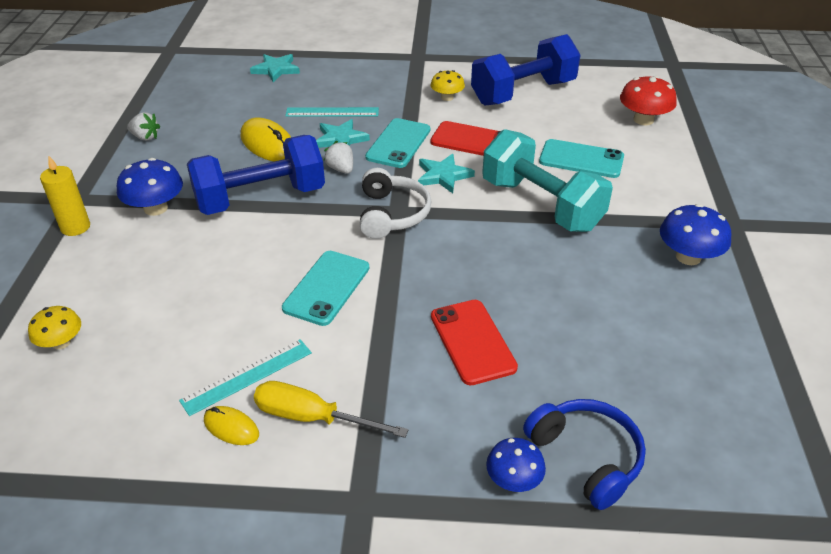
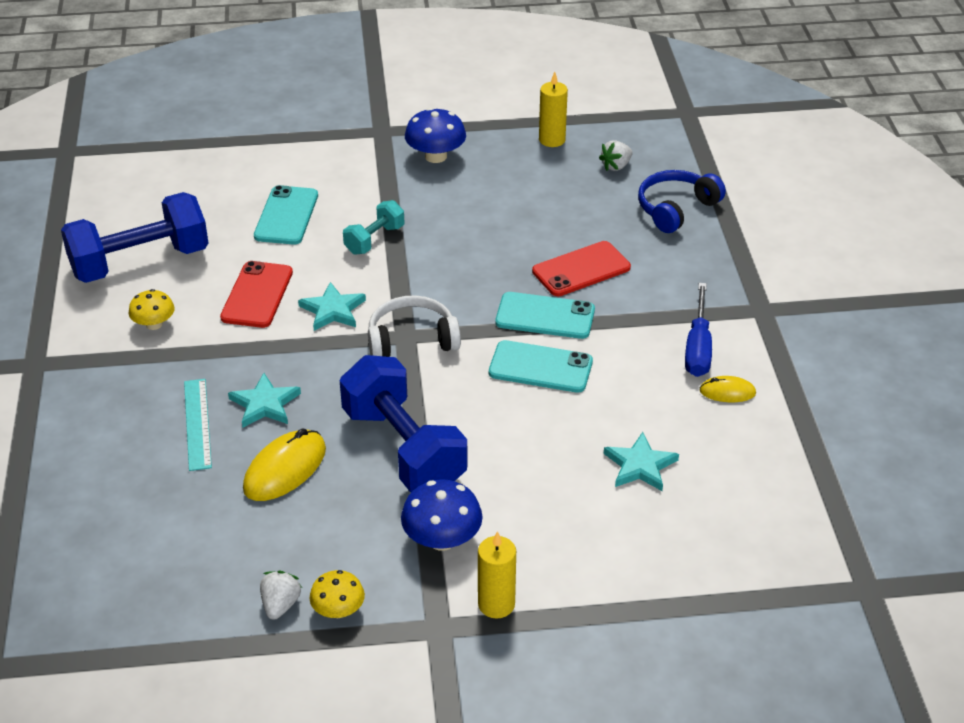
camera: 100 degrees left, 0 degrees up
(61, 342) = (678, 541): yellow mushroom -> yellow mushroom (338, 610)
(231, 427) = (727, 392): yellow mouse -> yellow mouse turned 75 degrees clockwise
(247, 376) = (670, 396): turquoise ruler -> none
(276, 69) = (71, 509): turquoise star -> turquoise star (640, 465)
(312, 418) = (698, 347): yellow screwdriver -> blue screwdriver
(341, 169) = (332, 392): white strawberry -> white strawberry (616, 166)
(398, 143) = (269, 353): turquoise phone -> turquoise phone (545, 316)
(513, 479) = (710, 240): blue mushroom -> none
(523, 93) = (140, 262): blue dumbbell -> blue dumbbell turned 75 degrees counterclockwise
(541, 205) = (374, 240): turquoise dumbbell -> turquoise dumbbell, size x0.50
(643, 120) = (200, 174): red mushroom -> none
(737, 357) = (552, 140): none -> yellow candle

